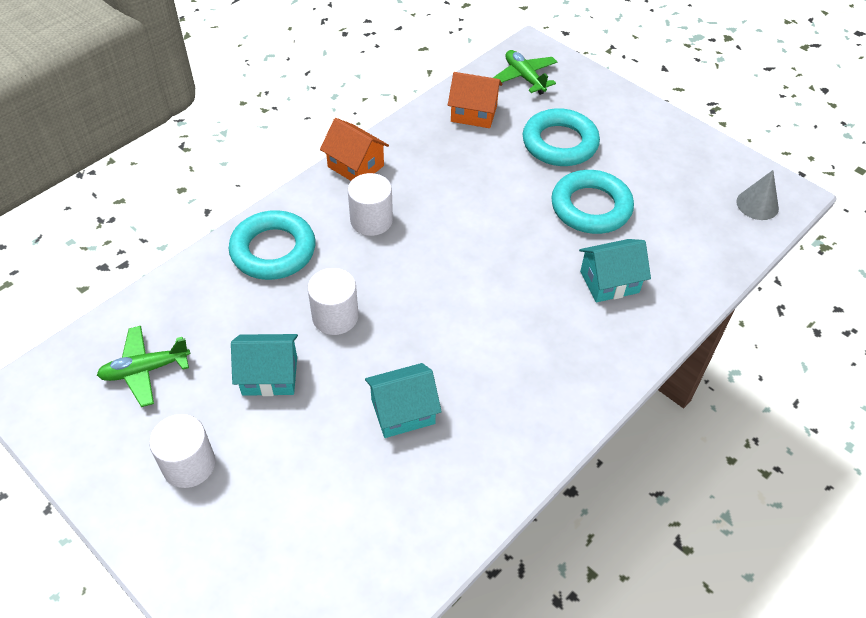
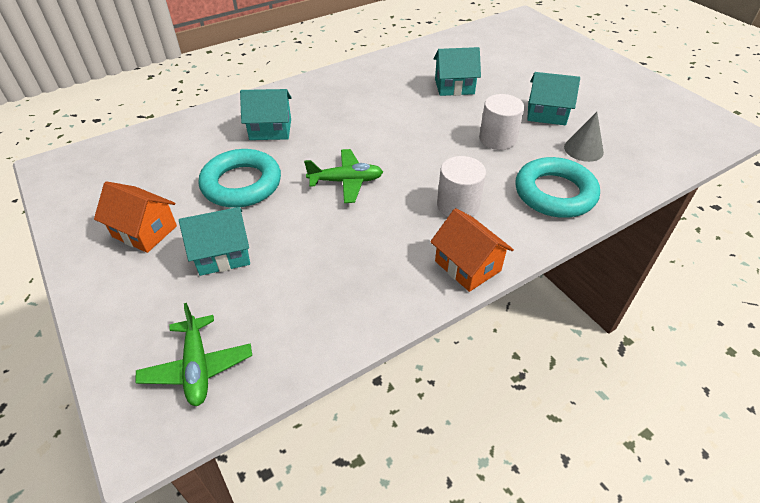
camera: 165 degrees left, 5 degrees down
(145, 370) = (642, 129): green plane -> green plane (346, 181)
(189, 464) = (592, 83): white cylinder -> none
(474, 113) = (301, 315): orange house -> orange house (145, 231)
(559, 143) = (223, 254): turquoise ring -> turquoise house
(757, 204) = (91, 163): grey cone -> grey cone (583, 149)

